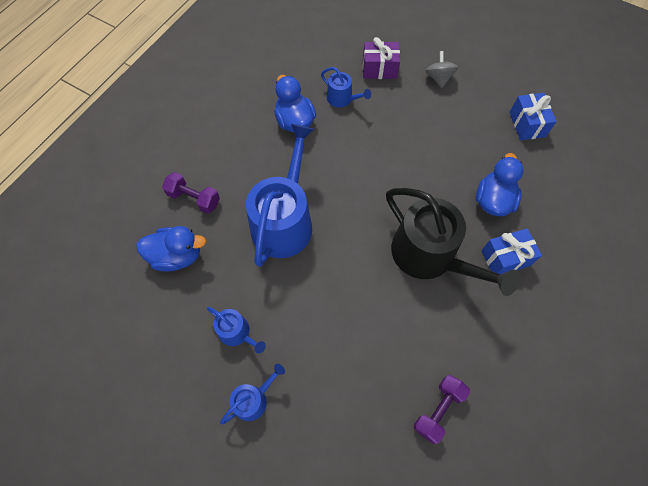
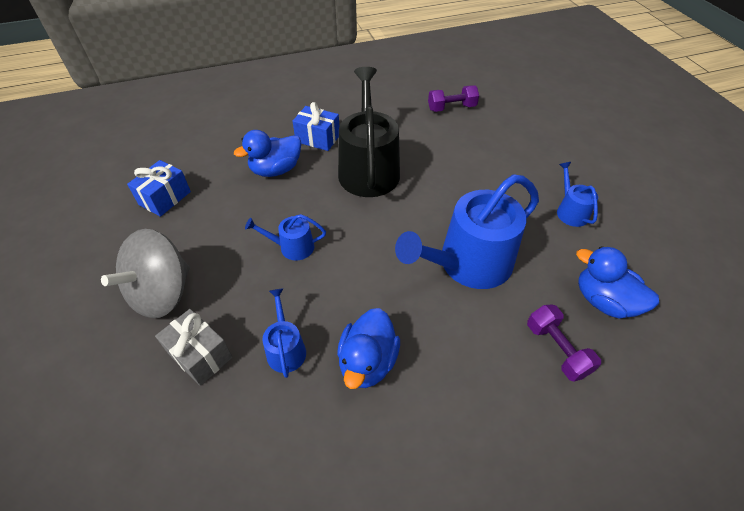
camera: 140 degrees left, 15 degrees down
(253, 399) = (578, 171): blue watering can -> blue watering can (292, 247)
(379, 69) = (200, 355): purple gift -> grey gift
(438, 78) = (162, 293): grey spinning top -> grey spinning top, size x1.88

